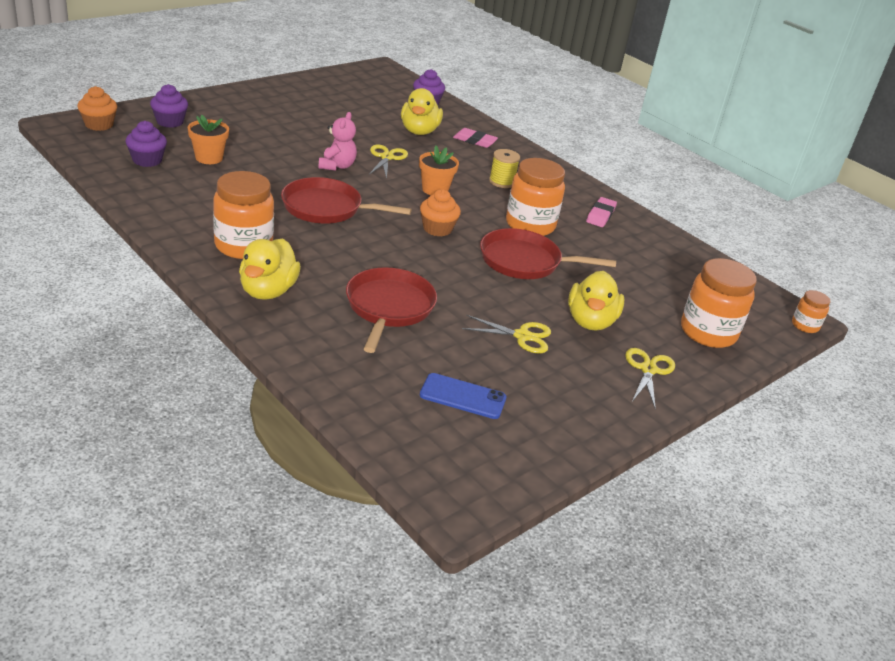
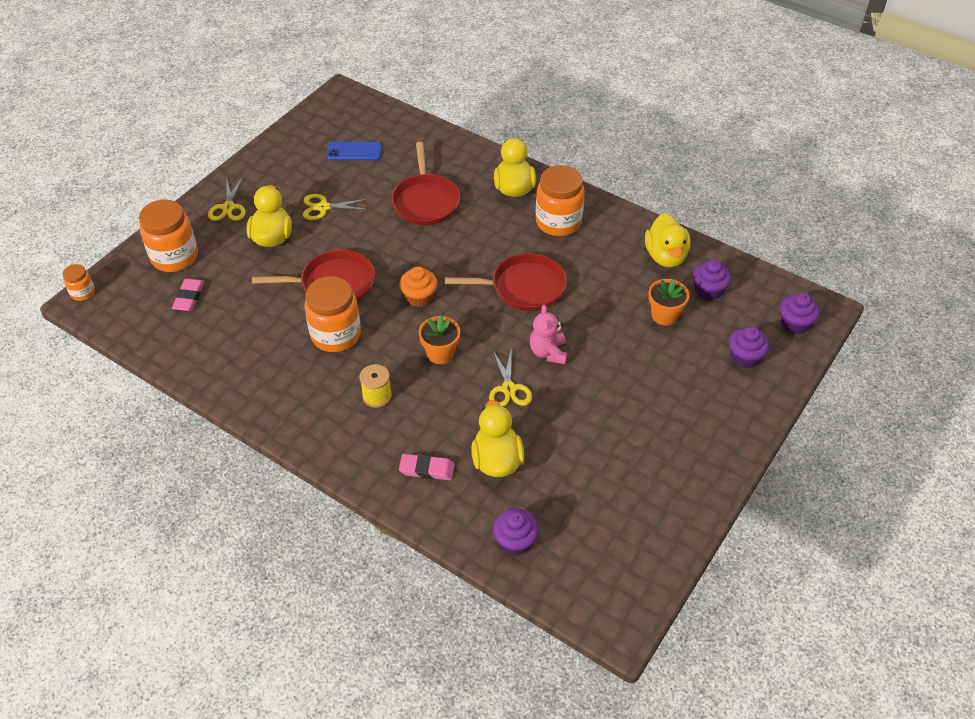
camera: 170 degrees right, 15 degrees up
(99, 125) = (795, 323): orange cupcake -> purple cupcake
(158, 191) = (665, 256): none -> yellow duck
(600, 215) = (265, 379): pink eraser -> pink eraser (189, 297)

